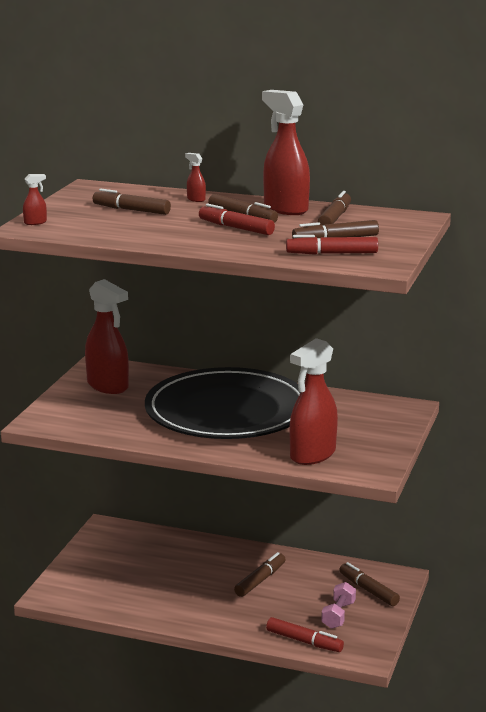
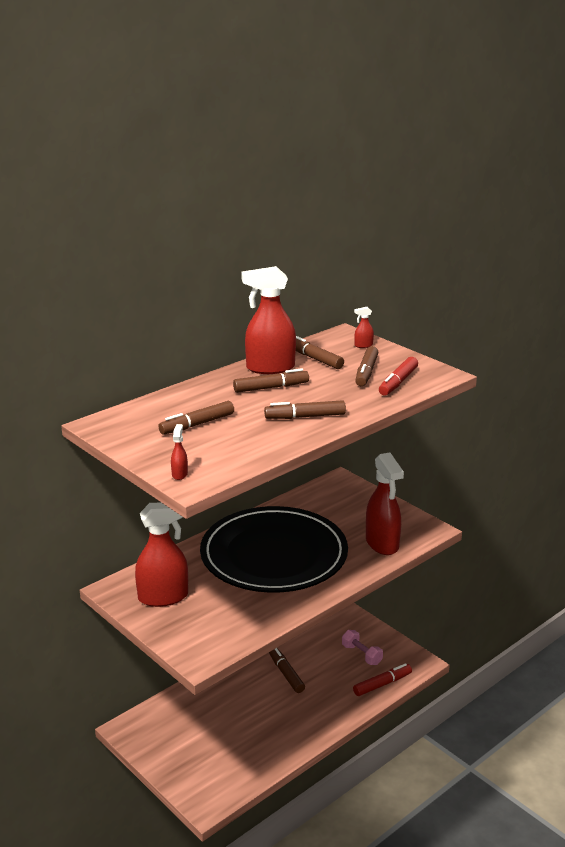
camera: 60 degrees left, 5 degrees up
(196, 199) = (201, 392): red spray bottle -> red spray bottle (363, 345)
(236, 228) = (298, 397): red marker -> none
(368, 590) = (341, 628): brown marker -> brown marker (305, 417)

